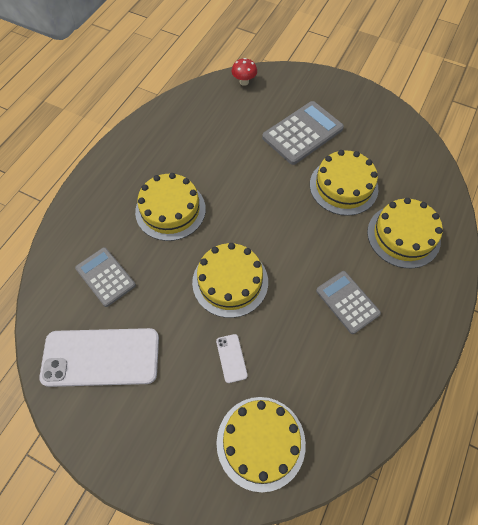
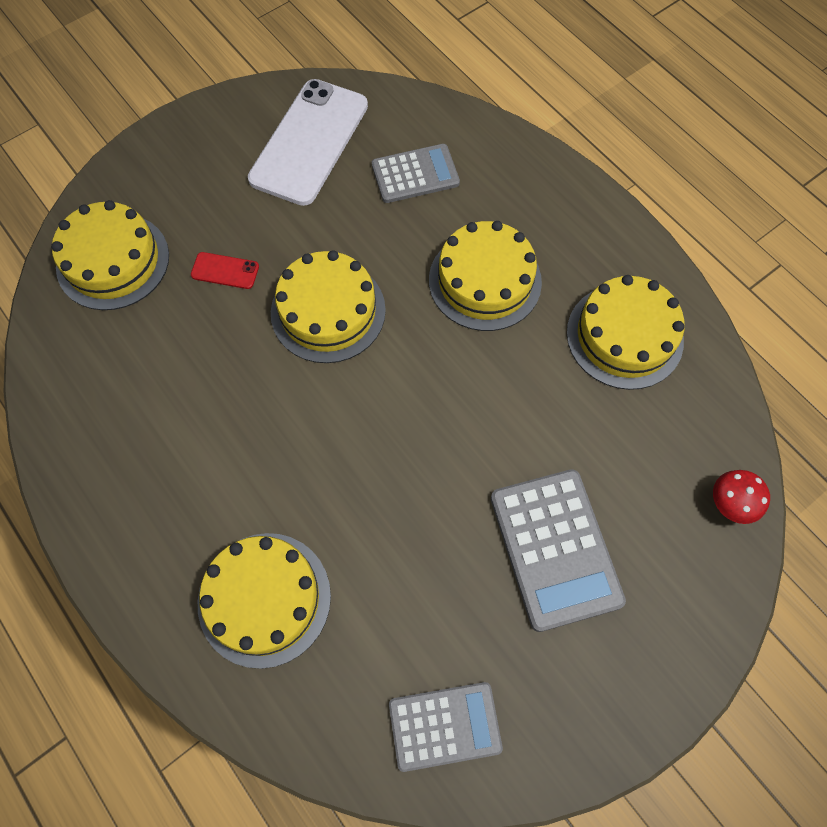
camera: 115 degrees right, 5 degrees up
(231, 358) = (225, 271): white phone -> red phone
(343, 186) = (406, 556): yellow cake -> yellow cake (624, 336)
(347, 302) = (211, 446): grey calculator -> grey calculator (444, 726)

